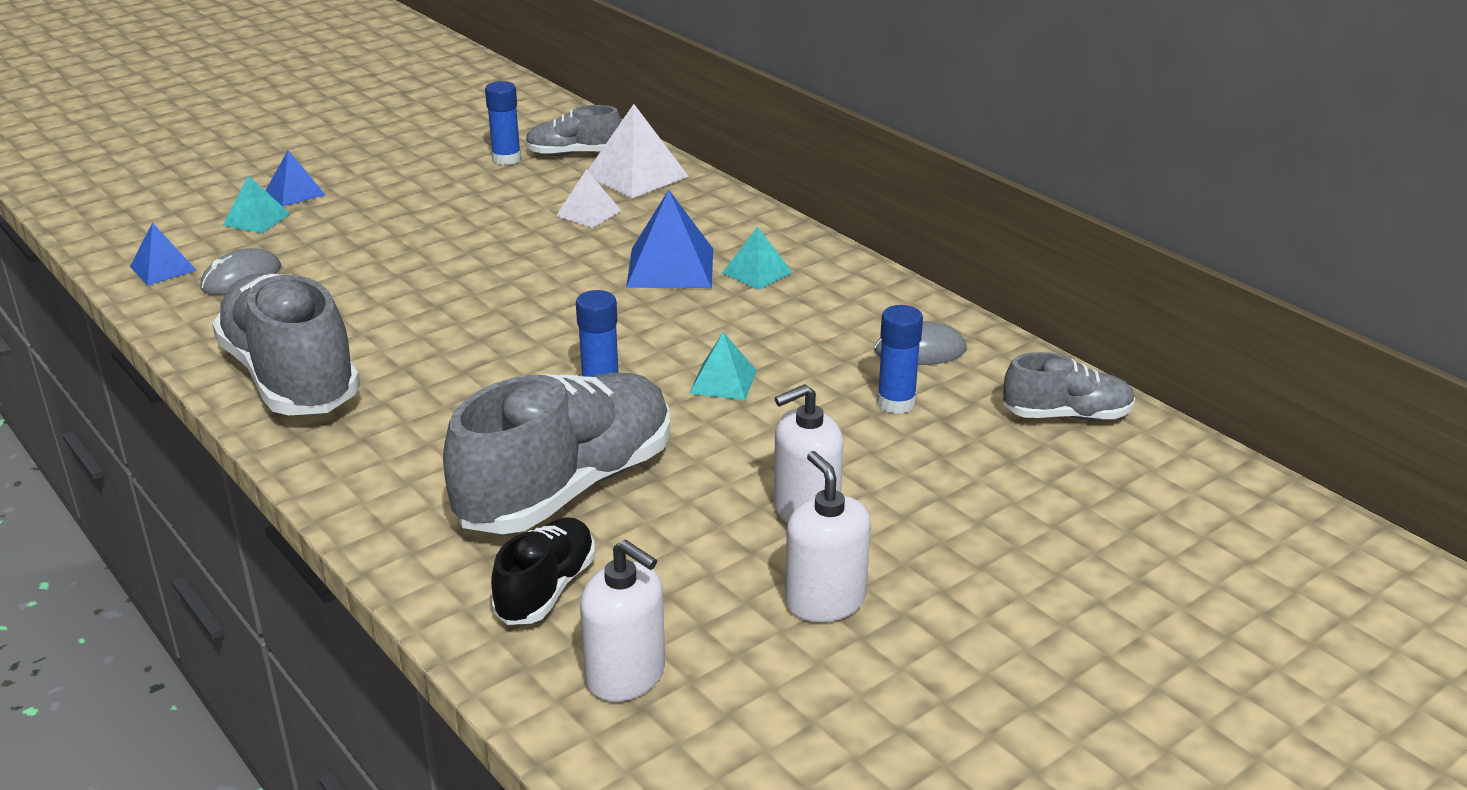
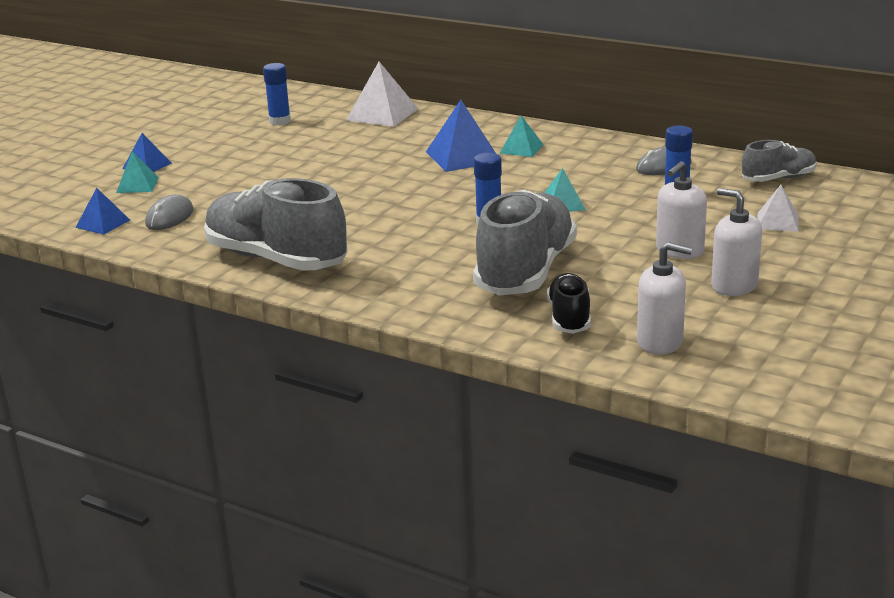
camera: 20 degrees left, 5 degrees down
(574, 154) = (324, 110): grey shoe -> none
(588, 213) = (374, 139): white pyramid -> white pyramid (777, 222)

